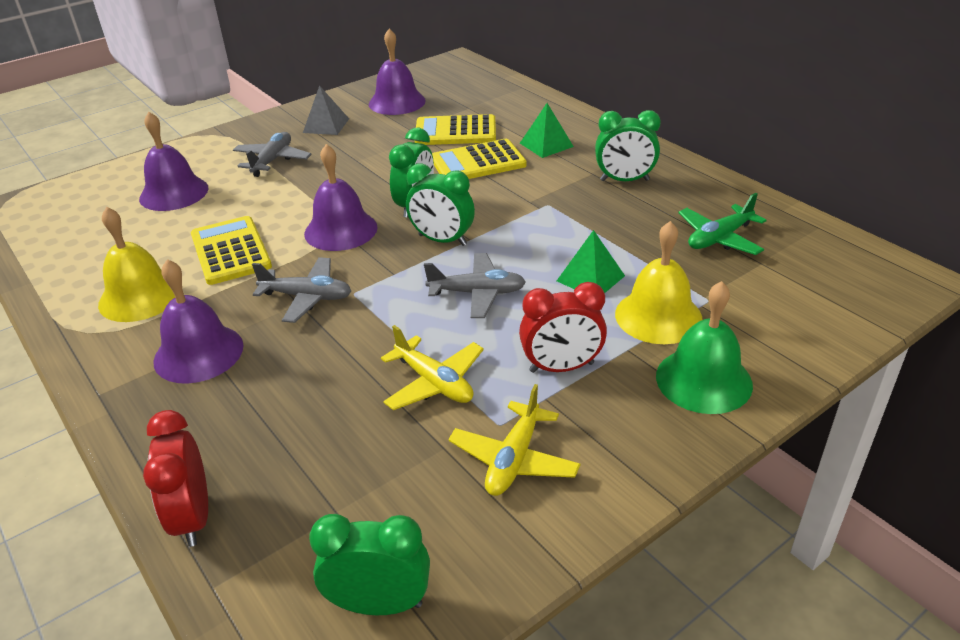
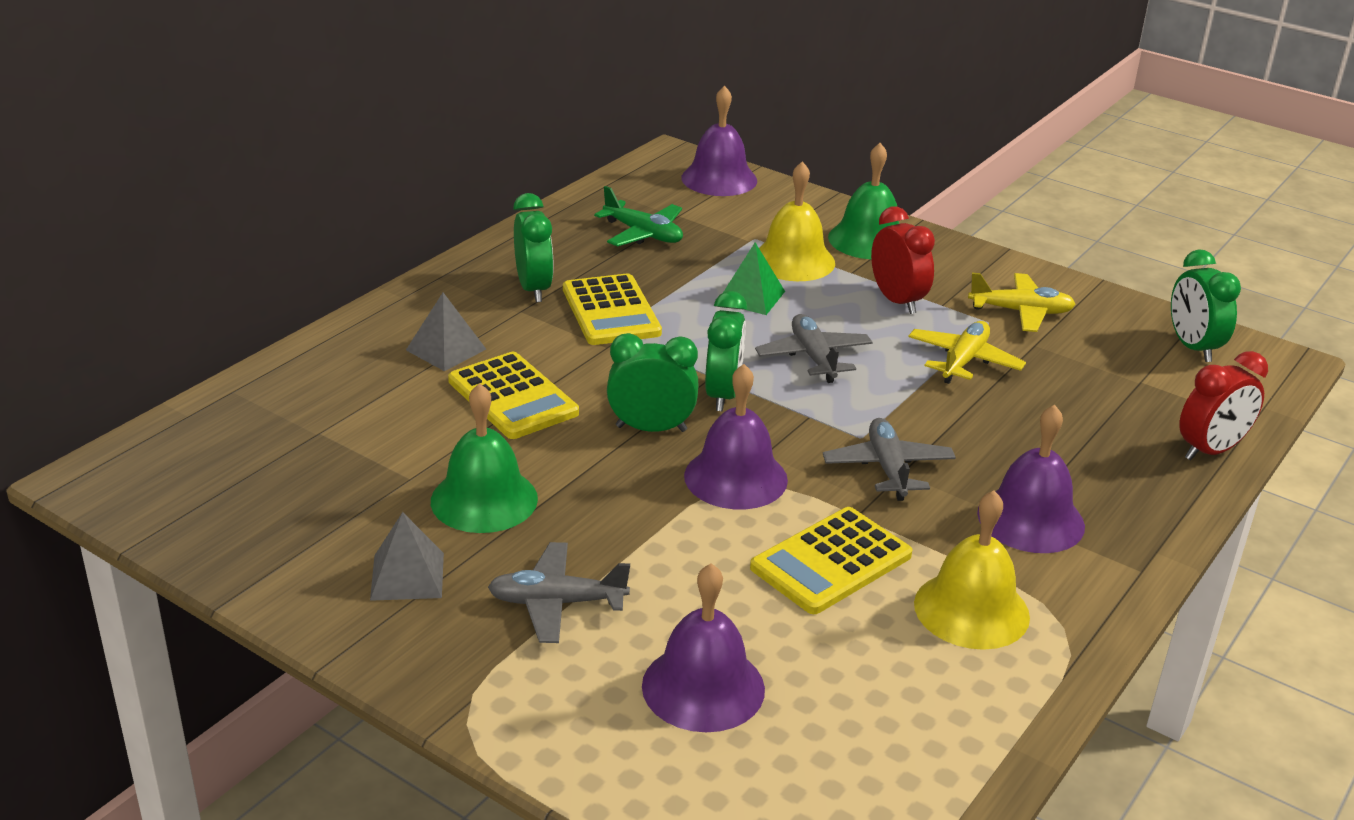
camera: 110 degrees left, 5 degrees down
(376, 147) = (484, 499): none -> green bell
(397, 102) = (298, 513): purple bell -> purple bell (719, 179)
(455, 132) = (414, 431): yellow calculator -> yellow calculator (611, 311)
(546, 145) = (446, 349): green pyramid -> grey pyramid

